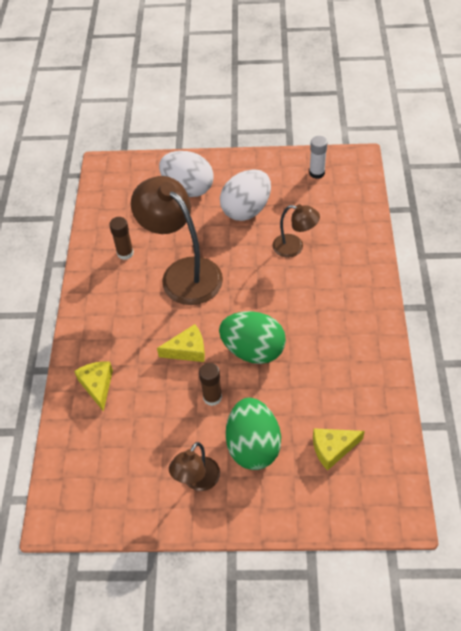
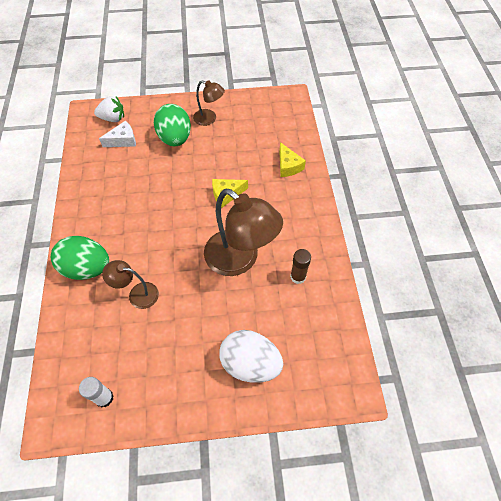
camera: 170 degrees right, 5 degrees up
(197, 481) = (209, 119): brown lamp -> brown lamp turned 90 degrees clockwise
(212, 397) = (204, 164): brown glue stick -> none
(246, 210) = (184, 337): white egg -> none
(253, 350) = (176, 198): green egg -> green egg (87, 268)
(332, 449) = (123, 140): yellow cheese -> white cheese
(355, 495) = (113, 118): none -> white strawberry

